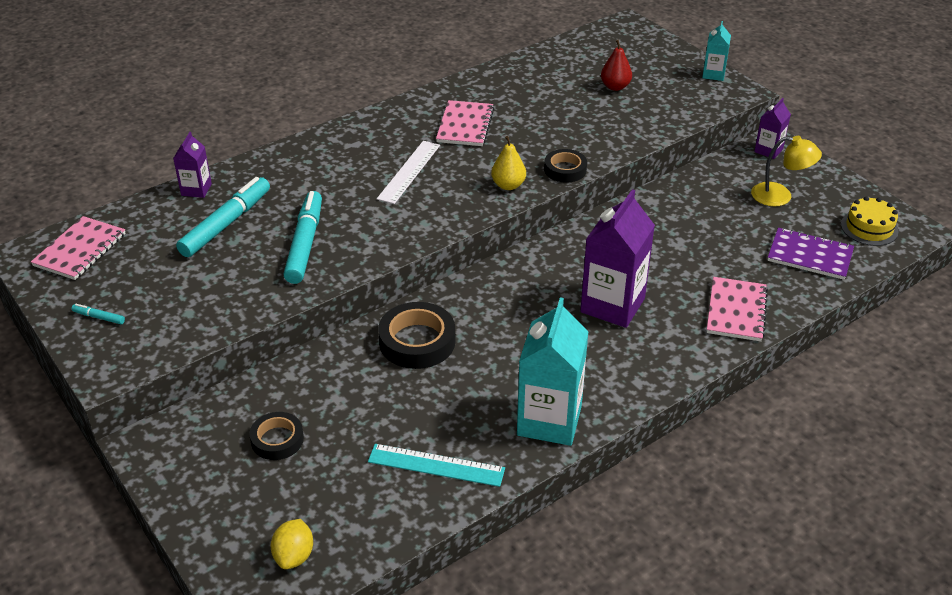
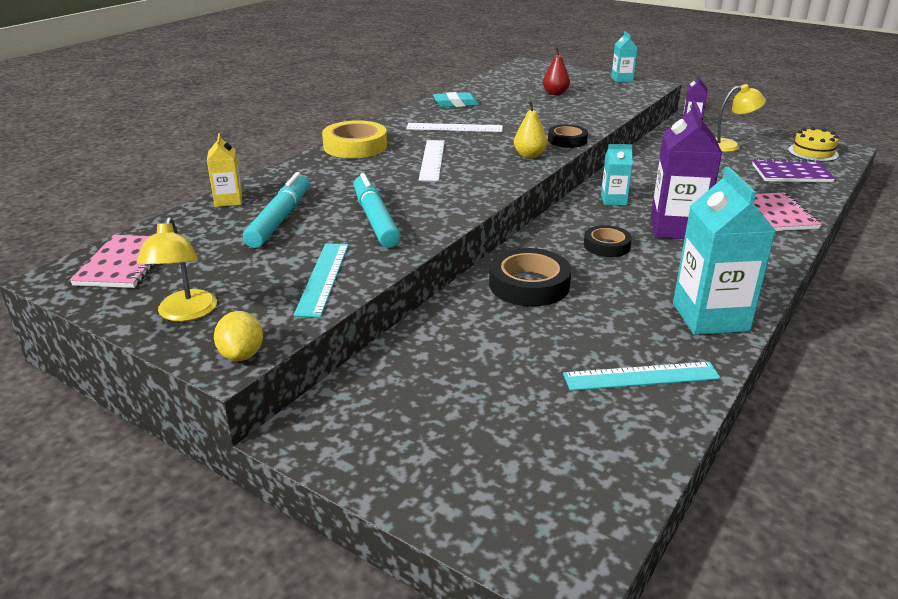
camera: 20 degrees left, 10 degrees down
(99, 317) = (185, 313): turquoise marker -> yellow lamp
(196, 189) = (228, 200): purple carton -> yellow carton
(220, 305) = (323, 278): none -> turquoise ruler
(277, 440) = (454, 394): black tape -> black tape (606, 246)
(294, 556) = (567, 501): yellow lemon -> yellow lemon (242, 355)
(350, 135) = (355, 146): none -> yellow tape
(465, 125) = (454, 128): pink notebook -> white ruler
(494, 85) = (456, 104): none -> turquoise eraser
(581, 252) = (613, 200): none -> turquoise carton

